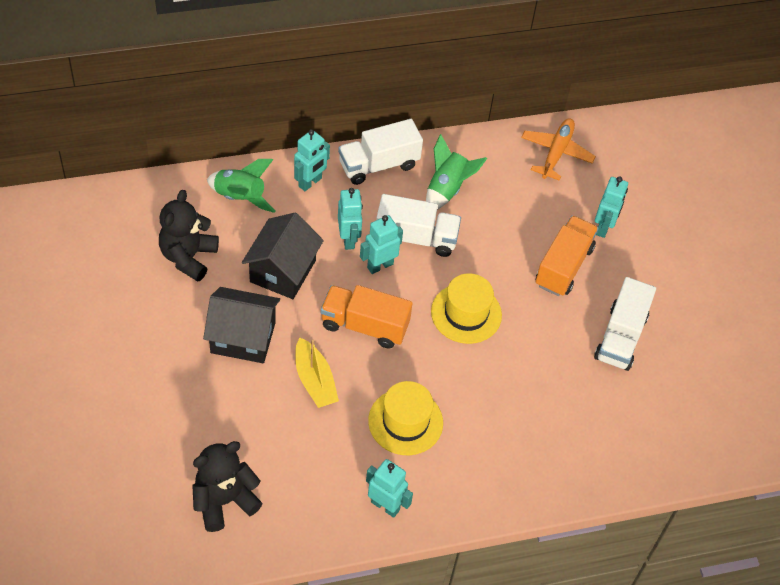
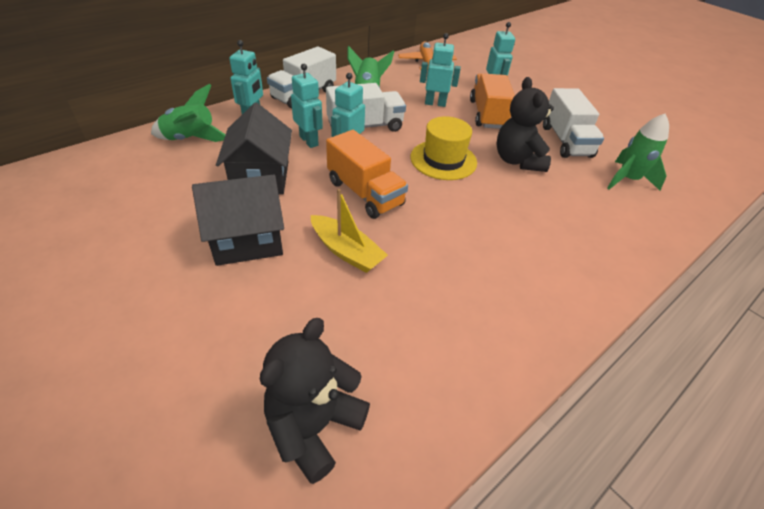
camera: 25 degrees left, 10 degrees down
(188, 257) = (154, 193): black teddy bear -> black teddy bear (517, 161)
(364, 325) = (365, 193): orange truck -> orange truck turned 120 degrees counterclockwise
(385, 506) = (504, 341): turquoise robot -> turquoise robot (435, 103)
(405, 422) = (460, 254): yellow hat -> none
(639, 411) = (627, 180): none -> green rocket

